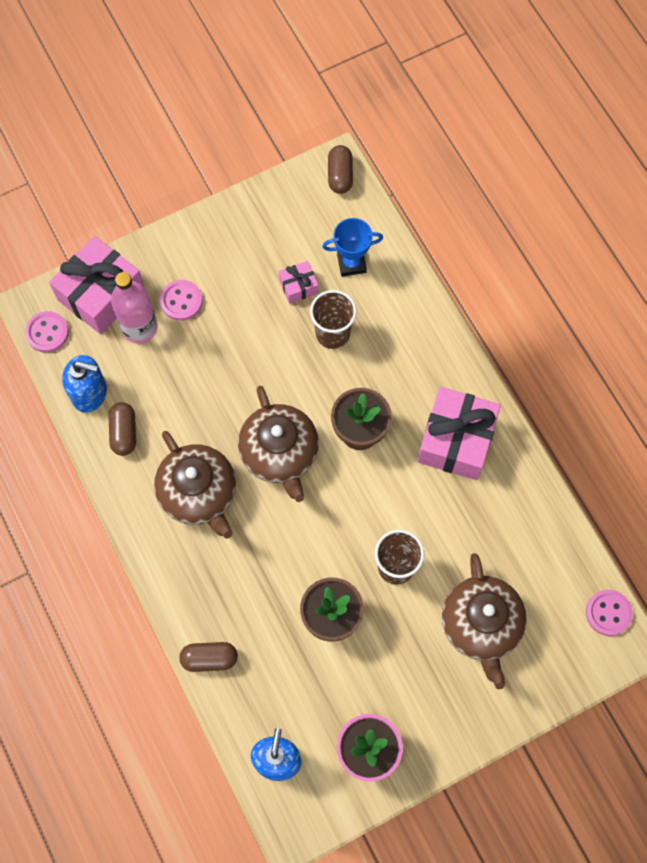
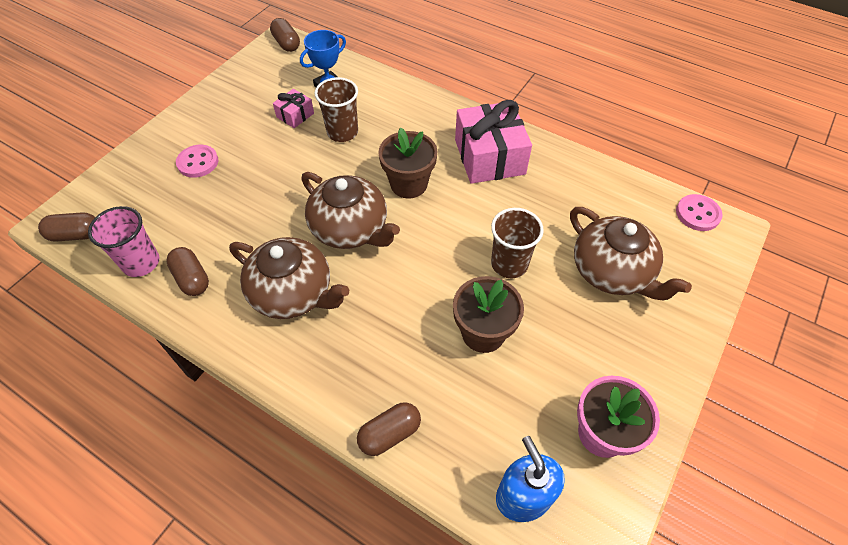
camera: 30 degrees left, 15 degrees down
(47, 332) = (76, 235): pink button -> brown capsule
(89, 393) = (141, 263): blue soap dispenser -> pink cup
(101, 294) = (118, 186): pink gift -> none
(139, 328) = (168, 195): pink bottle -> none

